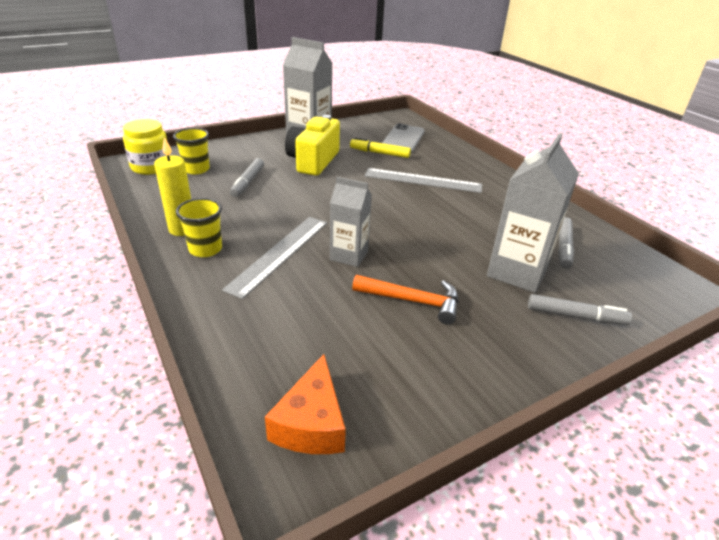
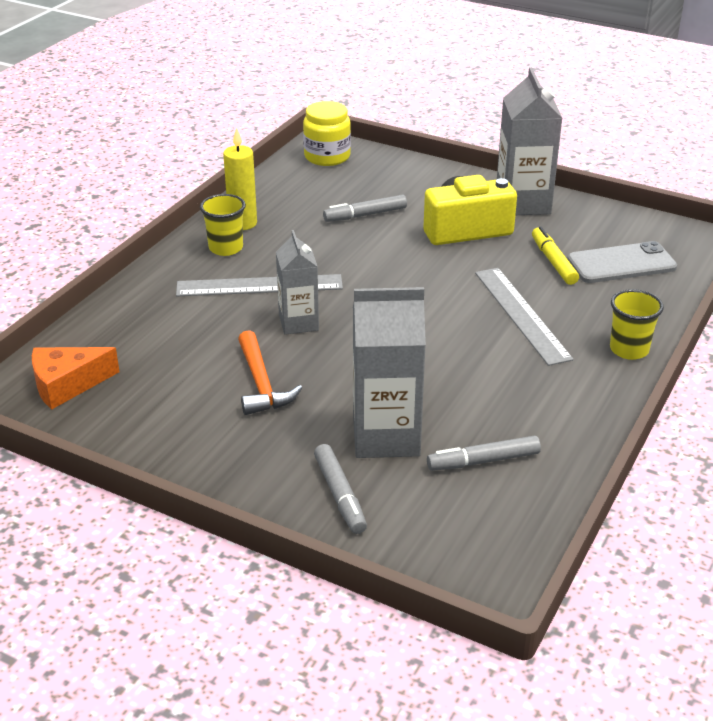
camera: 60 degrees right, 0 degrees up
(196, 169) = (354, 179): yellow cup -> yellow cup (629, 349)

